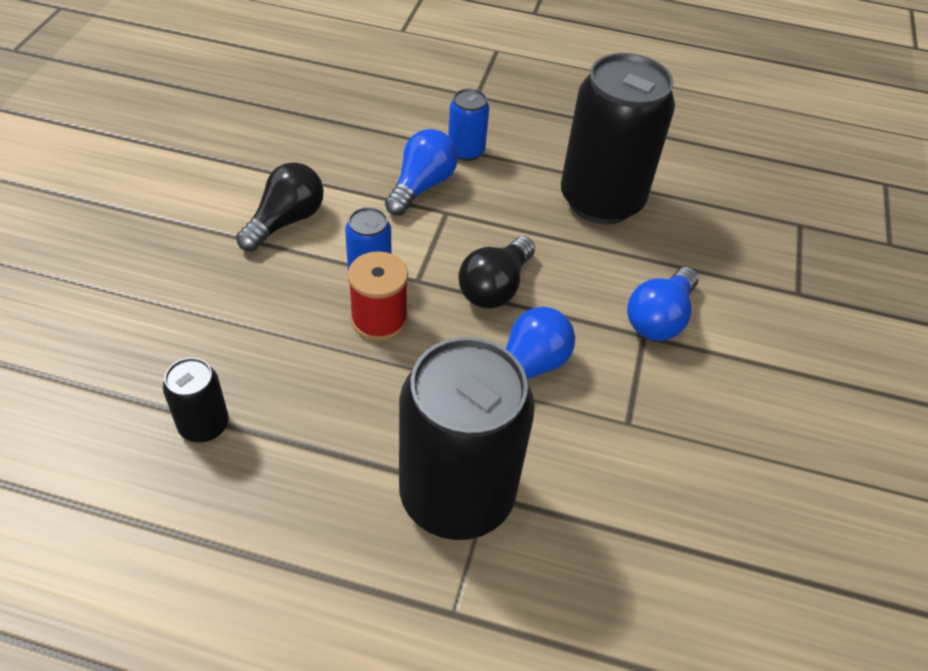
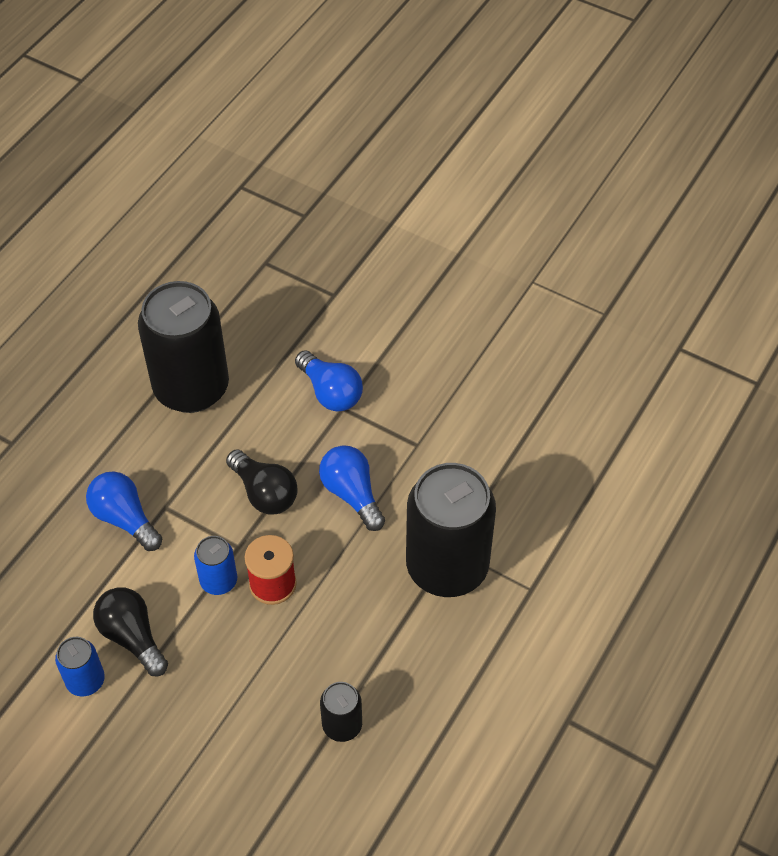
camera: 70 degrees left, 5 degrees up
(466, 151) = (90, 472): blue can -> blue can (85, 680)

